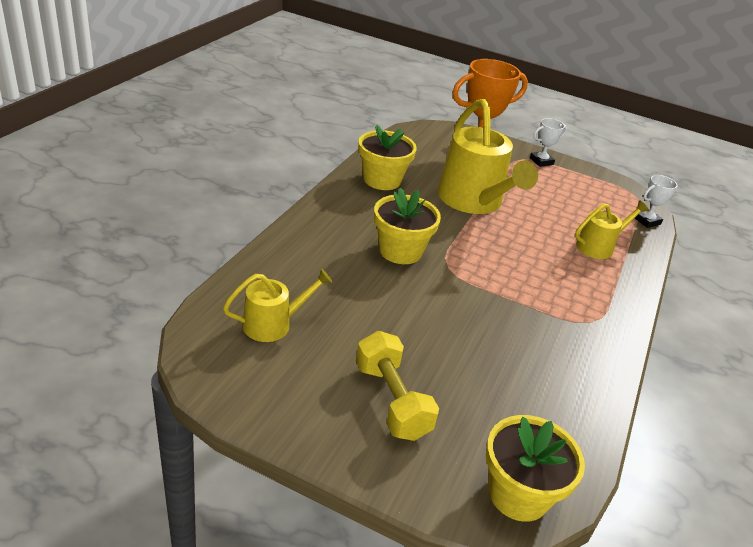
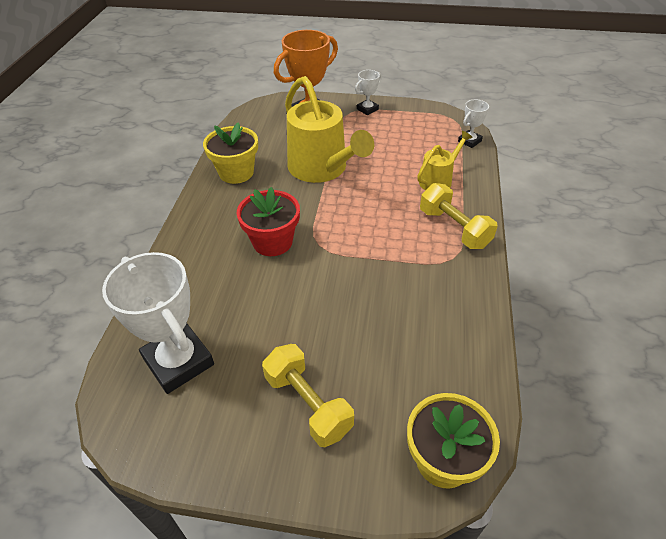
camera: 10 degrees left, 10 degrees up
(273, 324) = (179, 361): yellow watering can -> white trophy
(400, 251) = (272, 242): yellow flower pot -> red flower pot
(601, 295) = (454, 228): none -> yellow dumbbell

